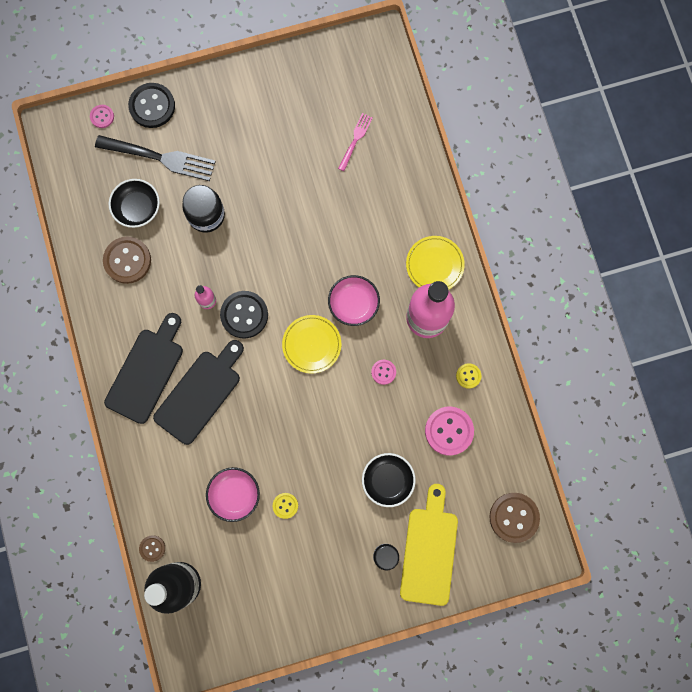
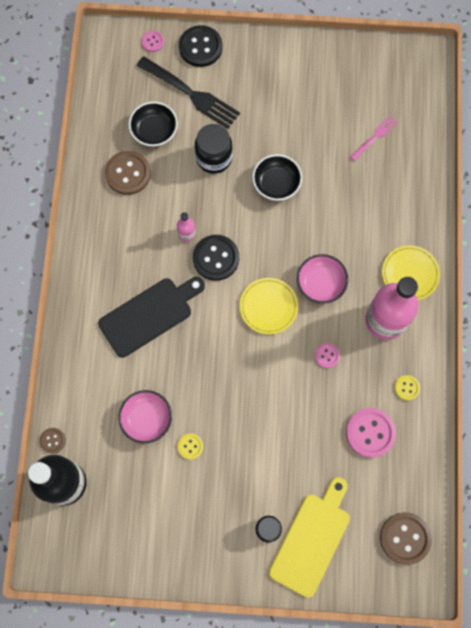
camera: 20 degrees right, 5 degrees down
(146, 371) = (108, 278): black cutting board -> none
(387, 480) = (295, 458): black bowl -> black bowl (276, 183)

